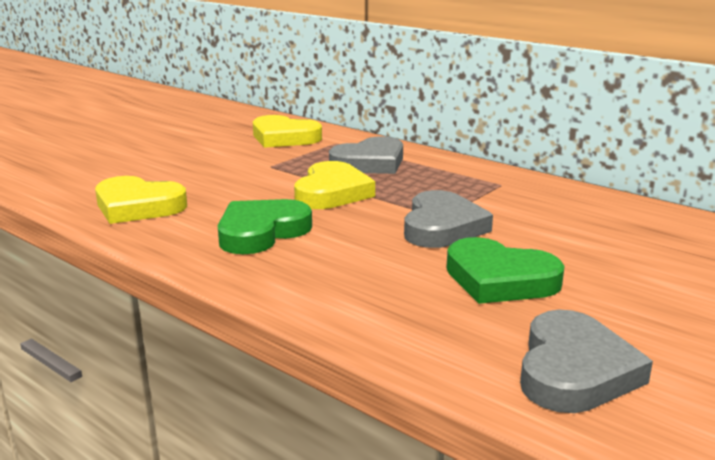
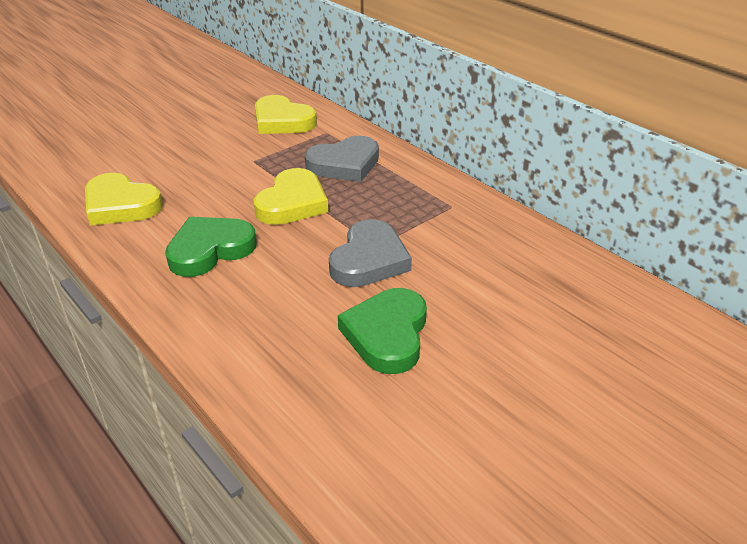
camera: 10 degrees right, 15 degrees up
(499, 279) = (387, 334): green heart -> green heart turned 60 degrees clockwise
(574, 370) = (395, 454): grey heart -> none

